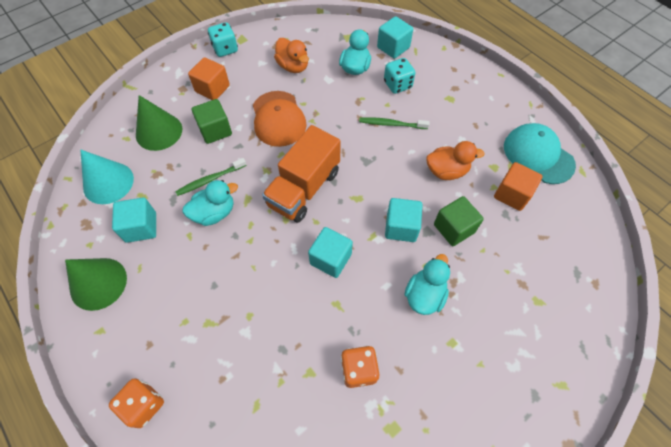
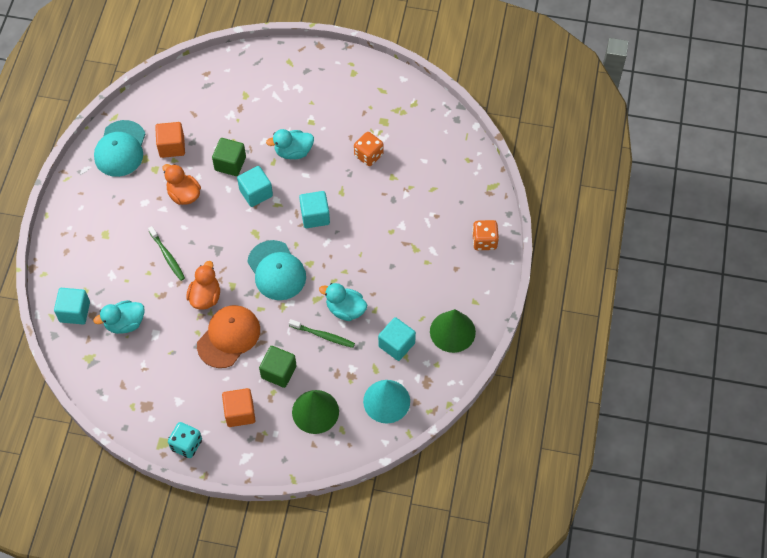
camera: 130 degrees left, 0 degrees up
(293, 66) = (162, 372): orange duck -> orange duck (205, 297)
(304, 188) = (276, 270): orange truck -> turquoise cap
(397, 85) = (119, 279): turquoise dice -> none

